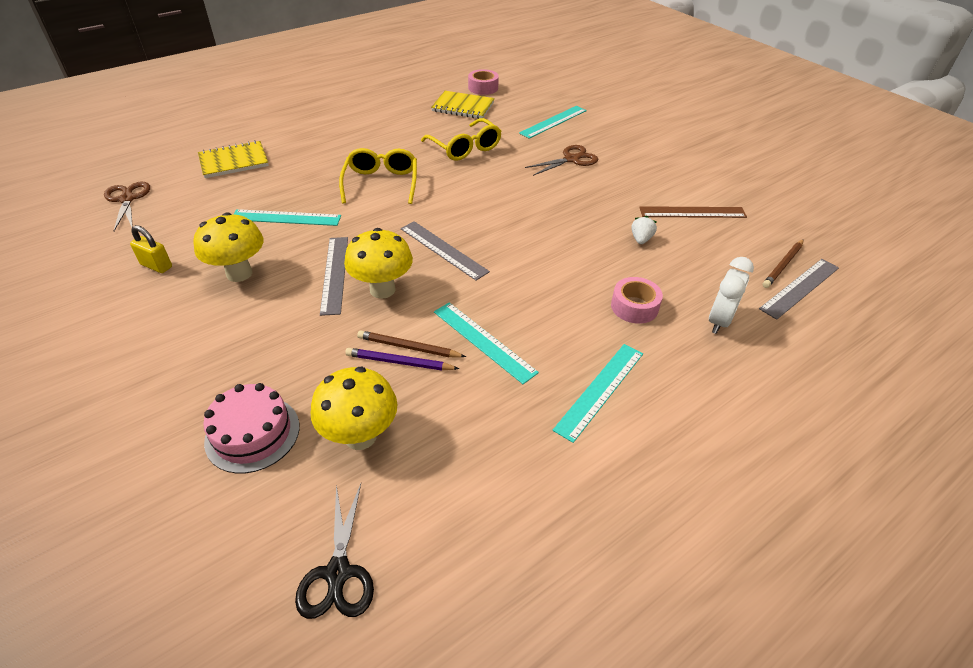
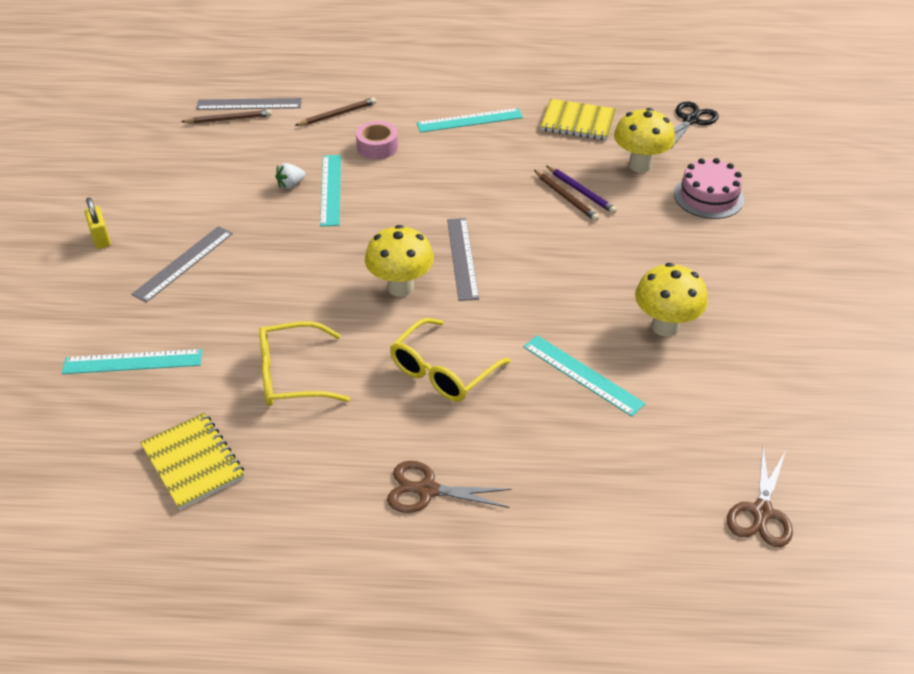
camera: 140 degrees left, 0 degrees up
(156, 266) = (745, 377): yellow padlock -> yellow padlock (101, 238)
(234, 161) = (594, 518): yellow notebook -> yellow notebook (578, 122)
(334, 274) = (578, 282): grey ruler -> grey ruler (184, 263)
(382, 289) = (548, 248): yellow mushroom -> yellow mushroom (400, 287)
(465, 148) = (291, 375): yellow glasses -> yellow glasses turned 105 degrees counterclockwise
(483, 88) = (106, 495): pink tape -> none
(484, 341) = (509, 177): turquoise ruler -> turquoise ruler (330, 189)
(571, 159) = (208, 293): brown scissors -> brown scissors (427, 490)
(692, 212) = (209, 183): brown ruler -> none
(719, 321) = (337, 114): white clock -> brown pencil

